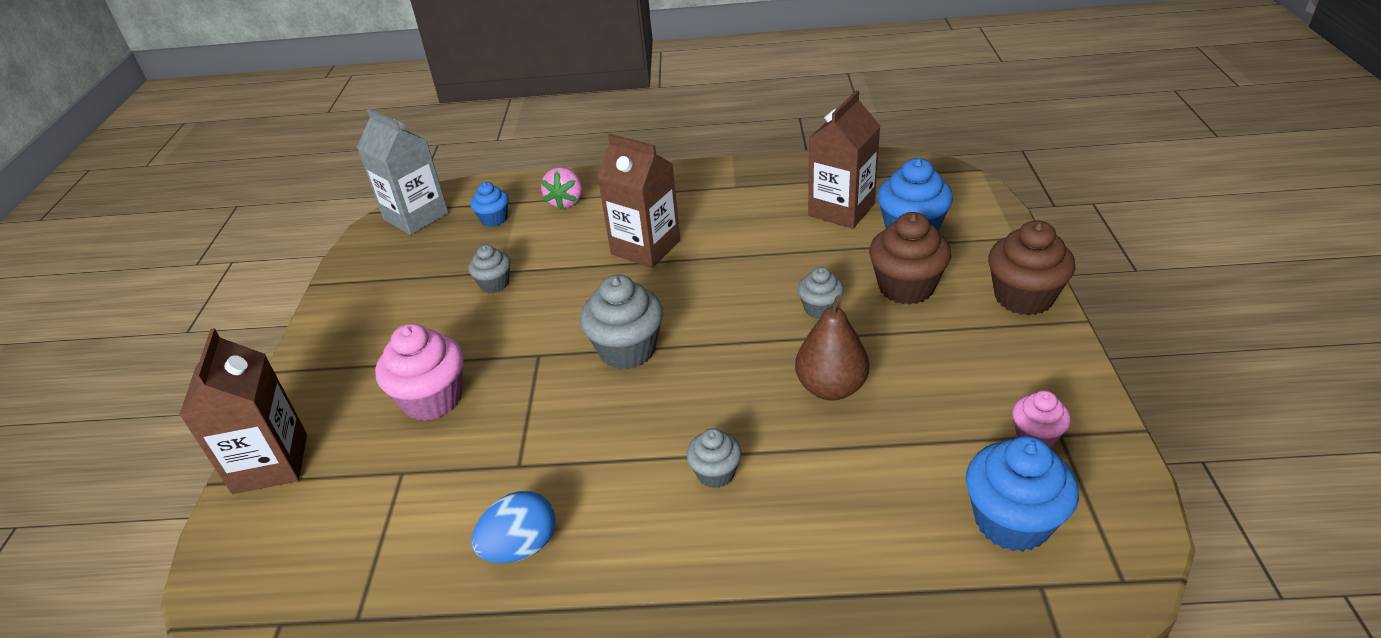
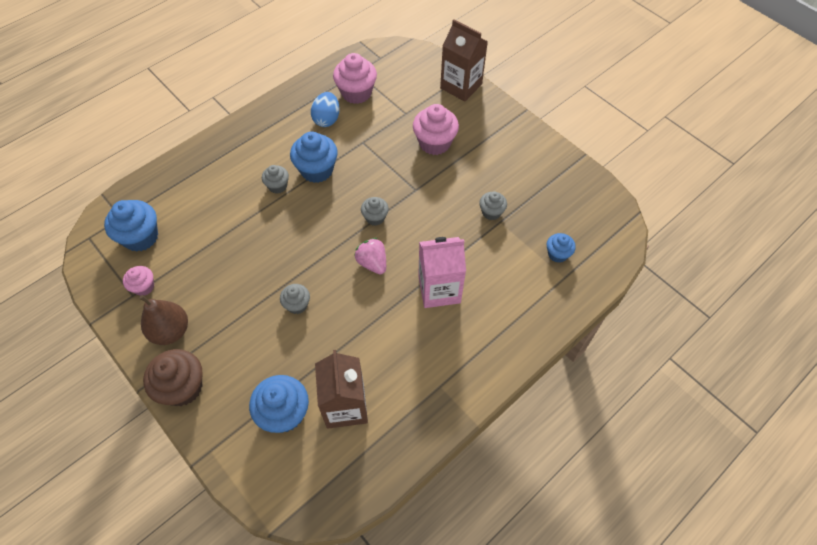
camera: 135 degrees right, 20 degrees up
(415, 568) = (356, 93): none -> pink cupcake
(416, 216) = (606, 226): grey carton -> none
(566, 202) = (534, 296): pink strawberry -> pink strawberry (372, 263)
(627, 350) = (375, 217): grey cupcake -> grey cupcake, size x0.57
(632, 462) = (317, 170): none -> blue cupcake
(645, 247) = (439, 289): brown carton -> pink carton
(831, 388) = (256, 256): brown pear -> brown pear (171, 331)
(906, 287) = (258, 353): brown cupcake -> none

